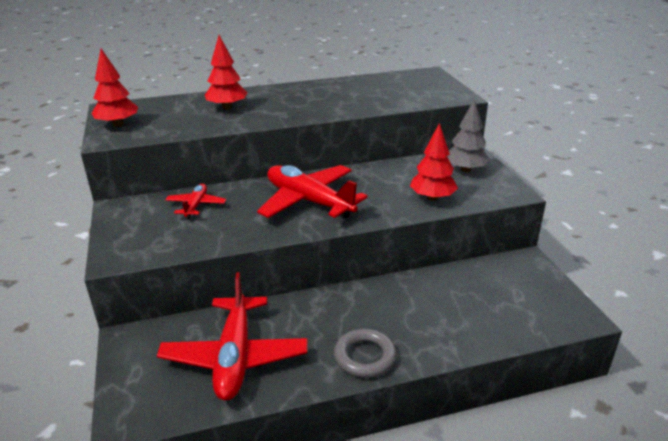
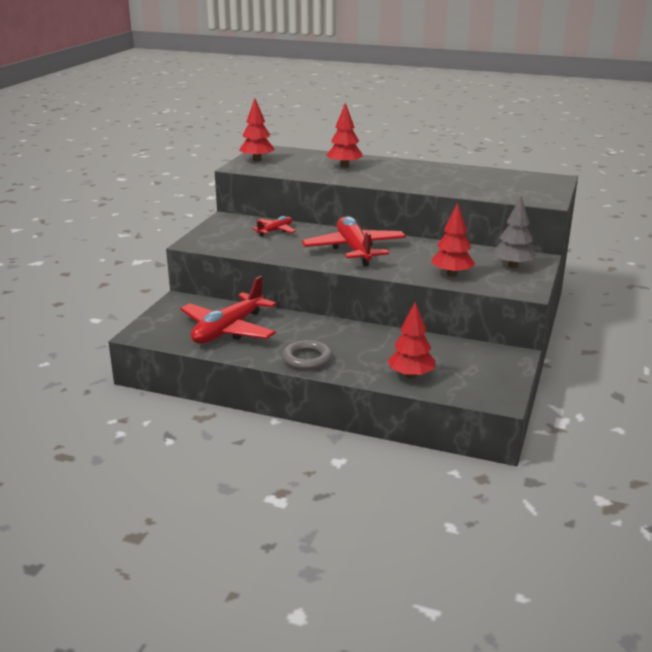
camera: 35 degrees right, 5 degrees down
(480, 327) = (411, 375): none -> red tree

